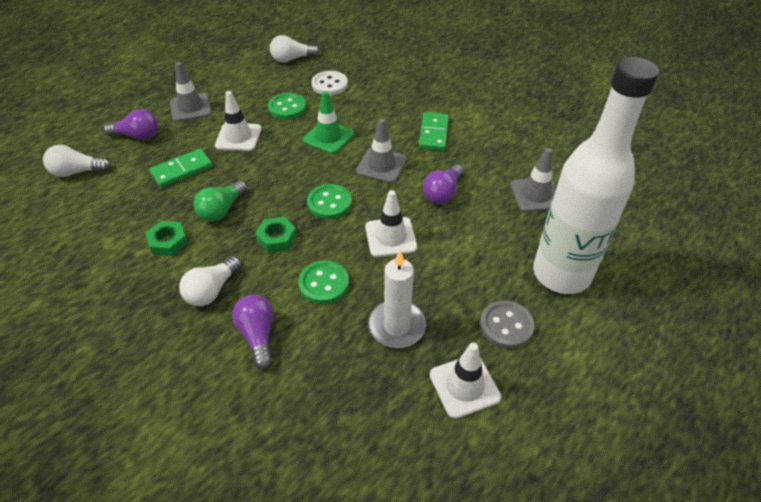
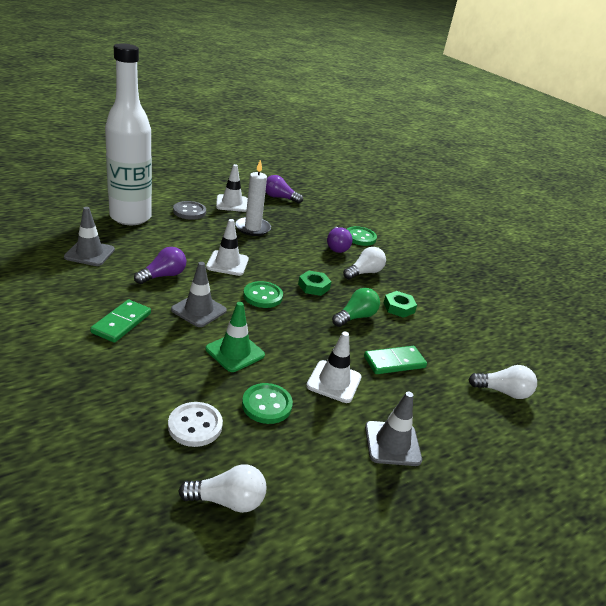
camera: 170 degrees left, 15 degrees down
(137, 136) = (452, 419): purple light bulb -> purple light bulb (279, 198)
(324, 283) = (288, 255): green button -> green button (360, 237)

